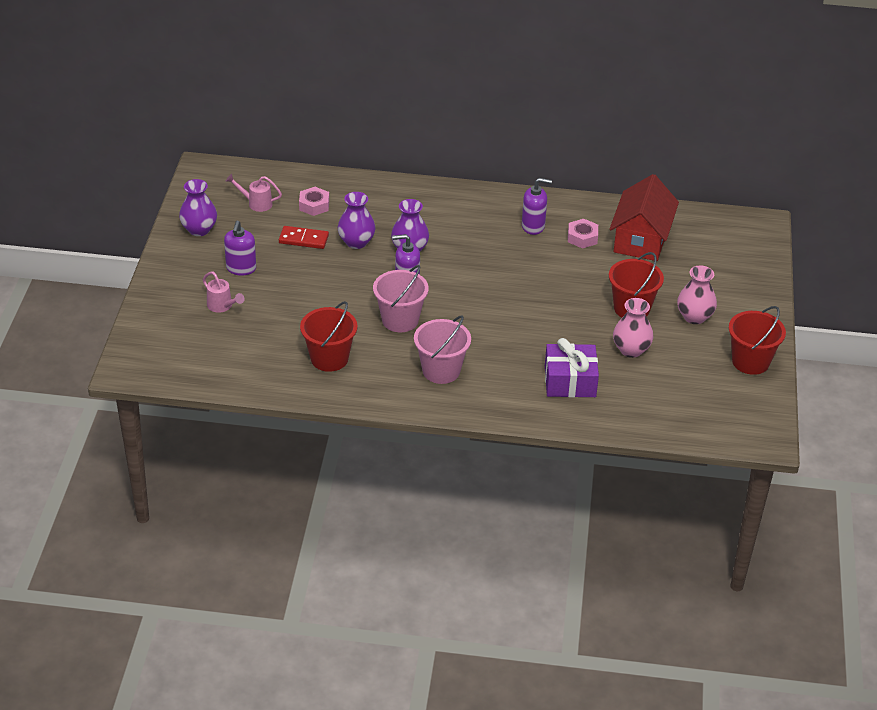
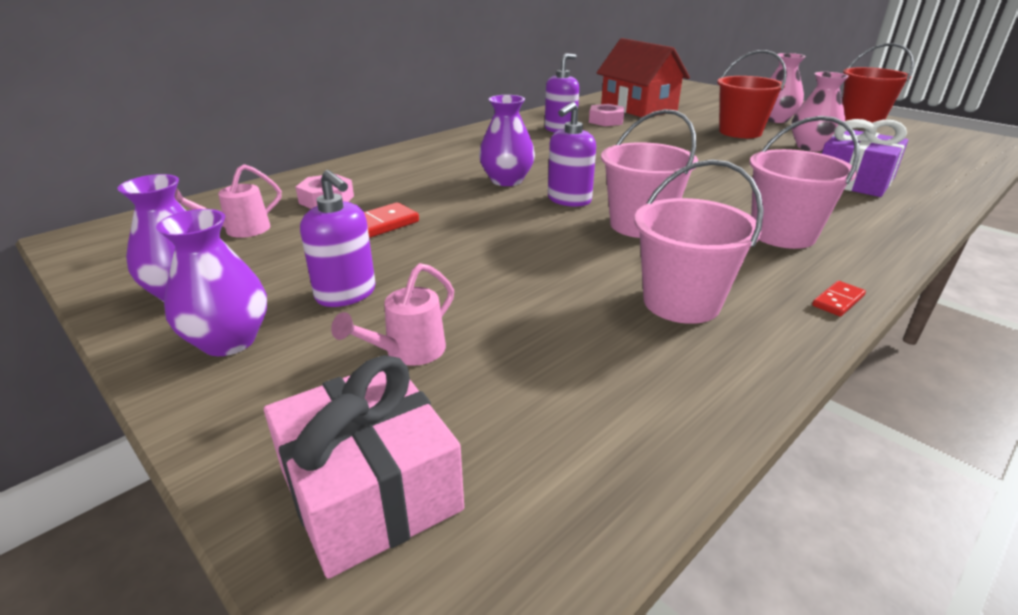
camera: 50 degrees left, 10 degrees down
(158, 335) = (370, 490): none -> pink gift
(222, 306) = (408, 352): pink watering can -> pink watering can turned 135 degrees clockwise
(329, 358) = (681, 302): red bucket -> pink bucket
(356, 242) = (442, 200): purple vase -> purple vase (229, 341)
(378, 402) = (838, 301): none -> red domino

